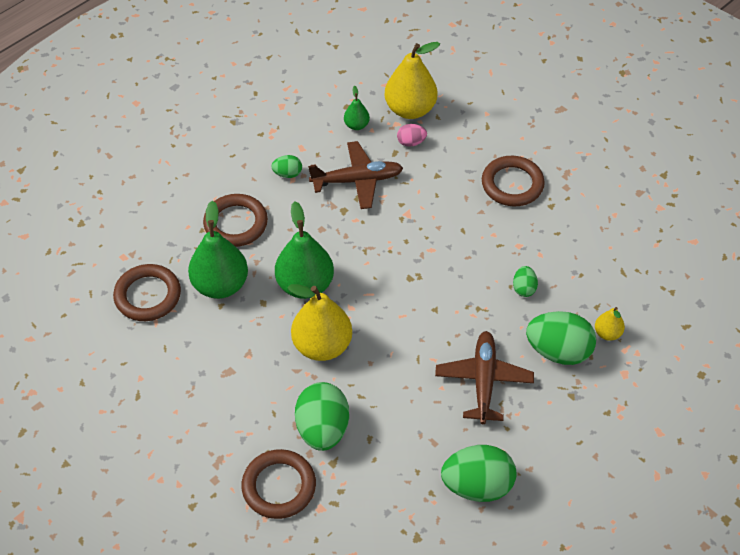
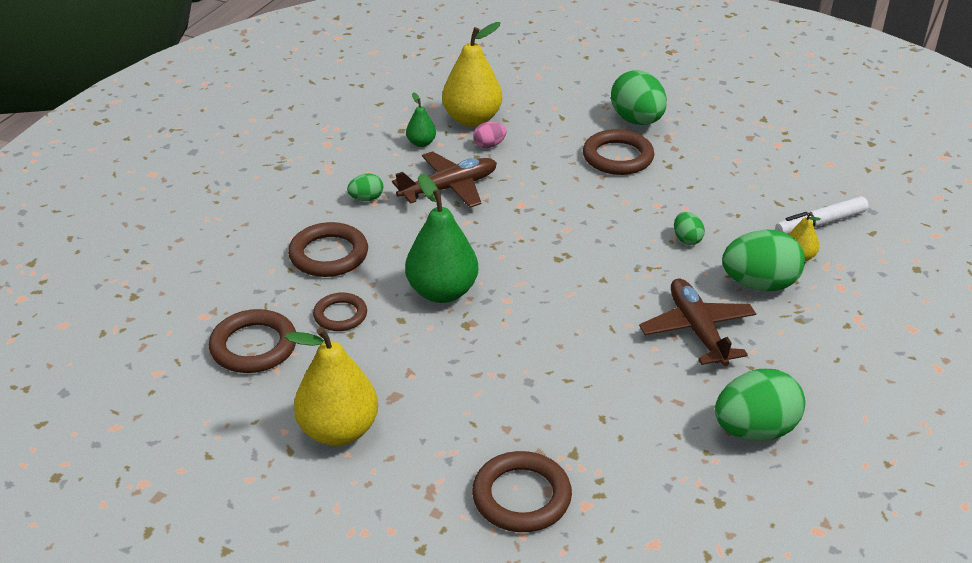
camera: 20 degrees left, 15 degrees down
(220, 285) = (340, 315): green pear -> brown ring
(322, 345) = (494, 343): yellow pear -> yellow pear (338, 430)
(322, 429) = (542, 423): green egg -> green egg (637, 121)
(646, 304) = (820, 223): none -> white marker

